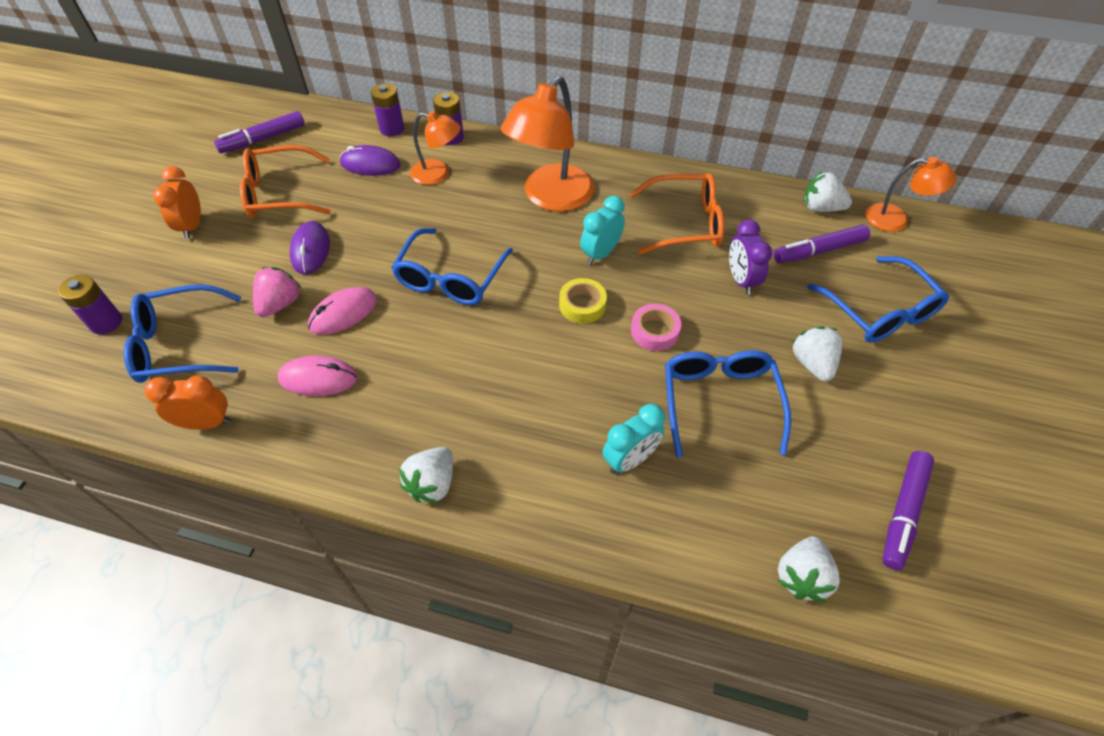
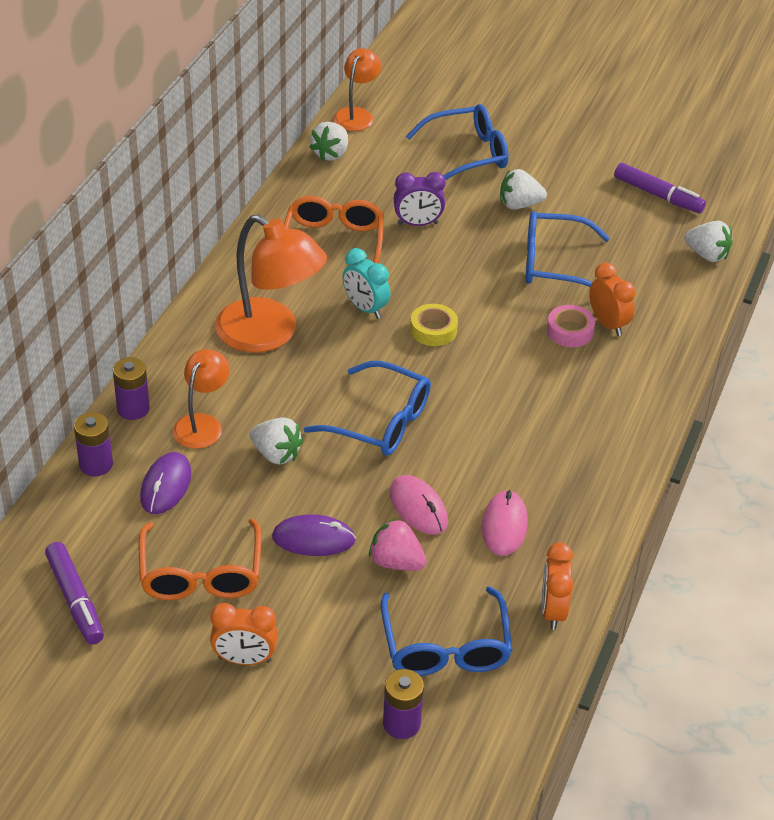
camera: 85 degrees left, 10 degrees down
(432, 483) = (627, 445): white strawberry -> white strawberry (276, 454)
(630, 459) = (608, 324): turquoise clock -> orange clock
(654, 331) = (473, 288): pink tape -> pink tape (570, 331)
(818, 251) = (388, 169): purple marker -> none

